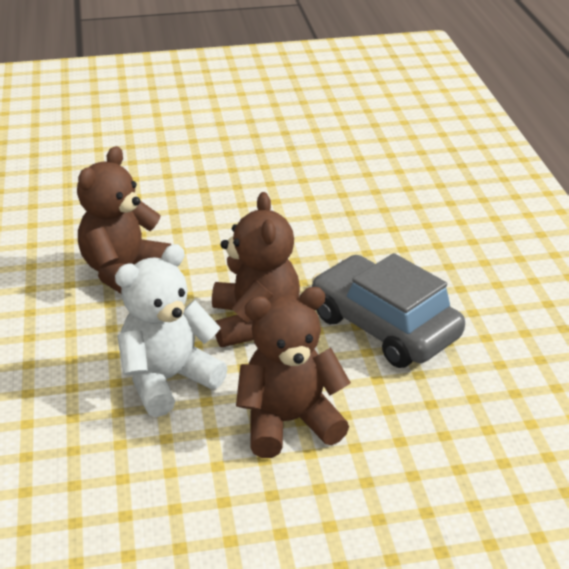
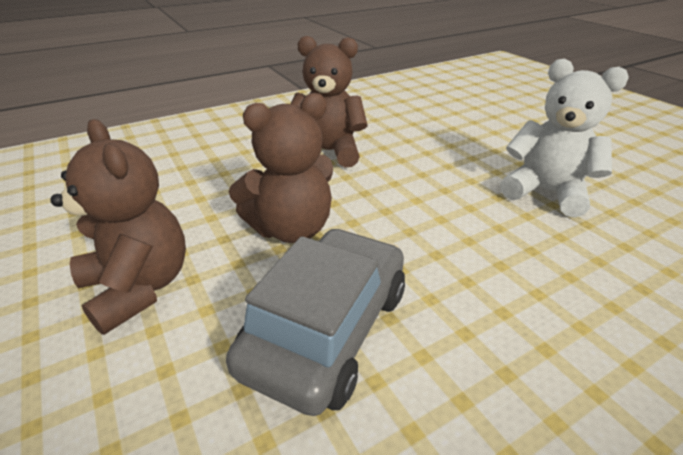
camera: 70 degrees right, 0 degrees up
(168, 380) = (195, 203): white teddy bear -> white teddy bear (546, 192)

